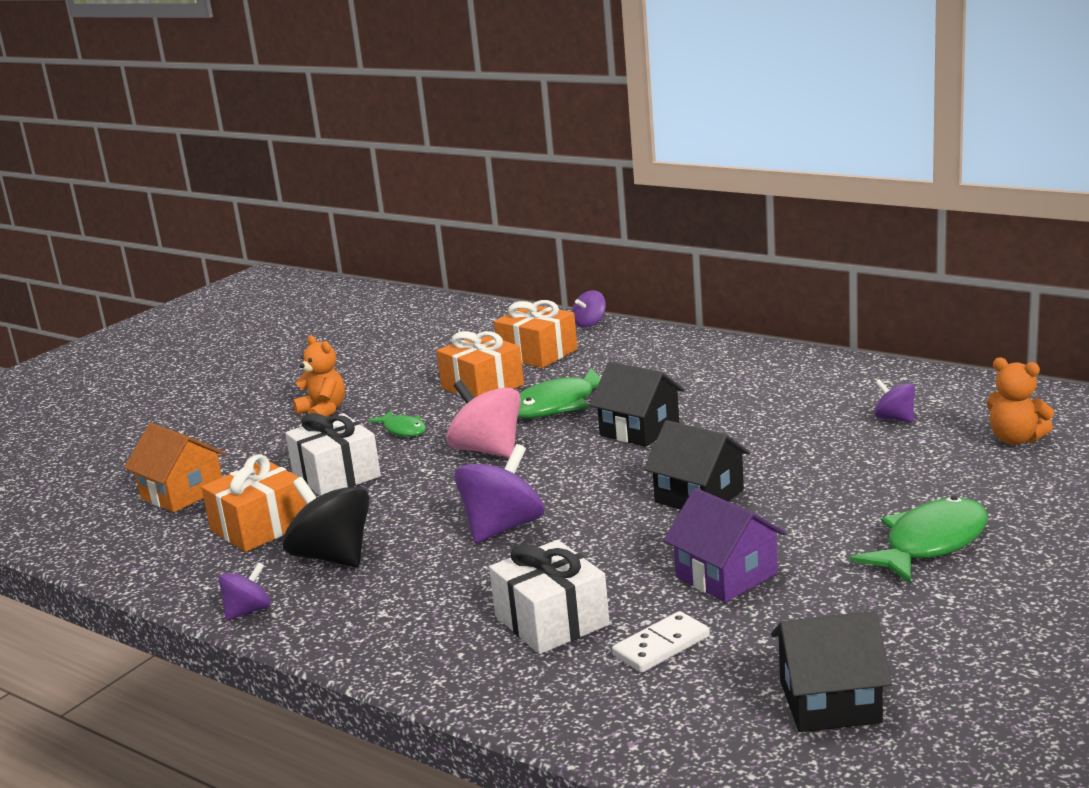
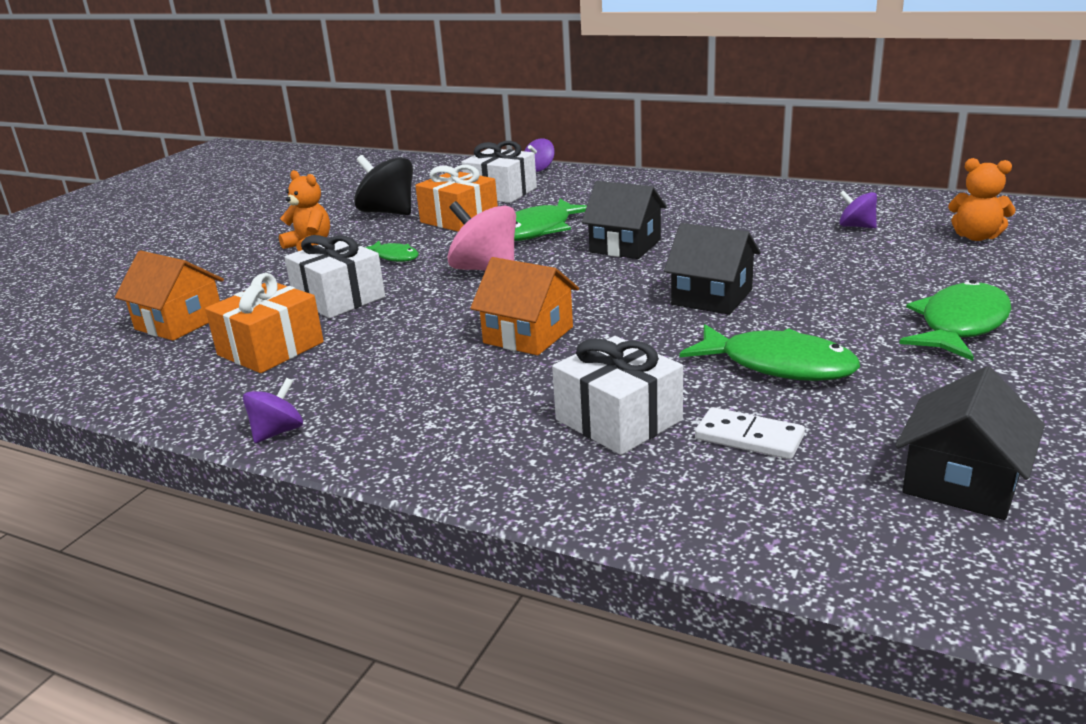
camera: 10 degrees left, 5 degrees up
(333, 557) = (358, 372): black spinning top -> black spinning top (388, 212)
(503, 527) = (528, 335): purple spinning top -> orange house
(537, 354) = (501, 192): orange gift -> white gift
(661, 646) = (749, 438): white domino -> white domino turned 75 degrees clockwise
(726, 575) = (778, 365): purple house -> green fish
(830, 701) = (961, 482): black house -> black house turned 45 degrees counterclockwise

